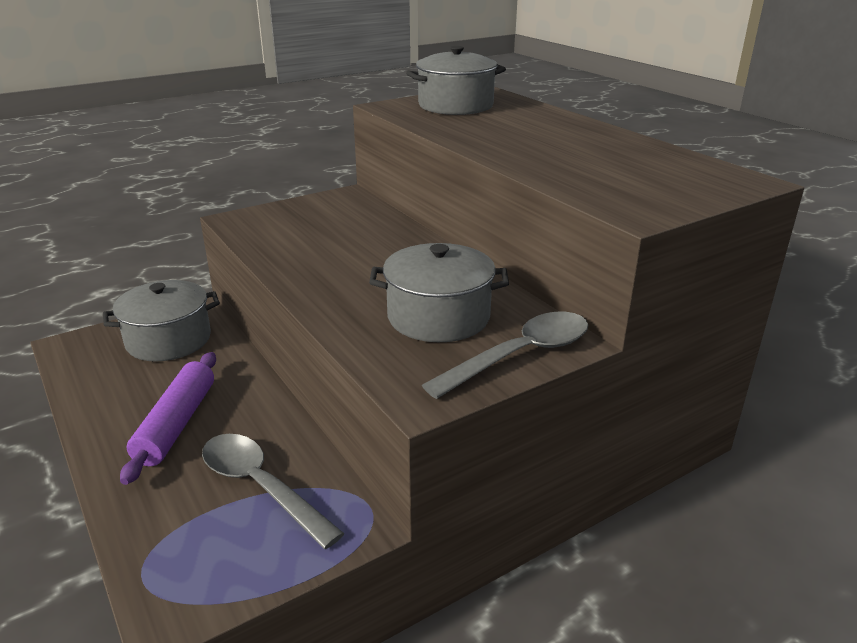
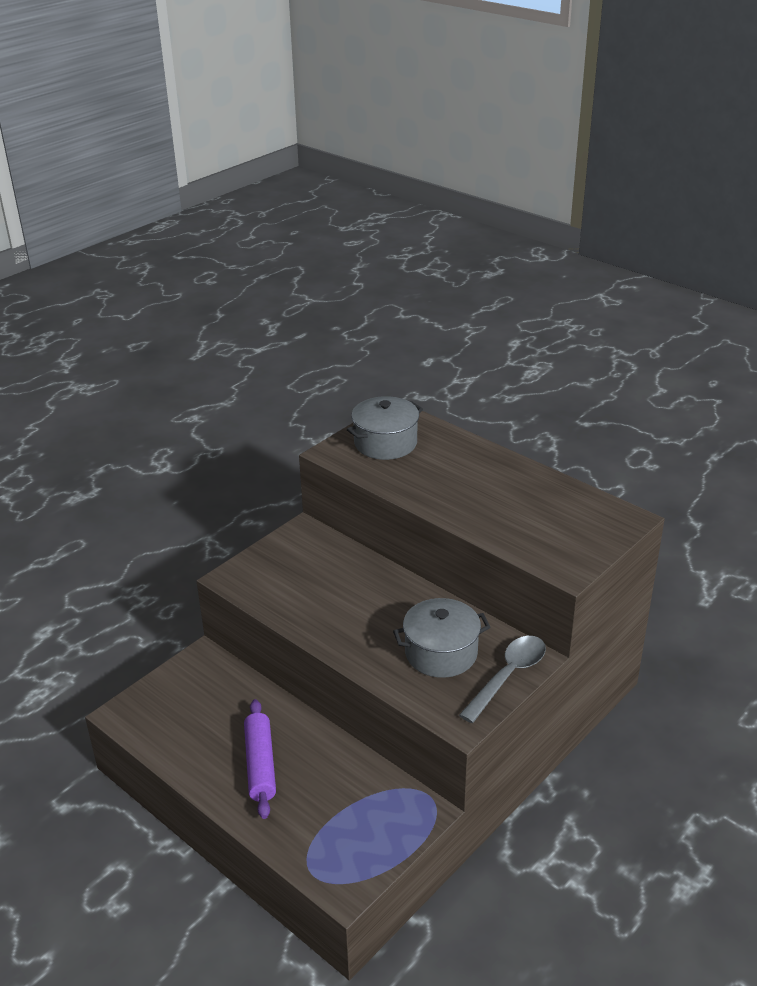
camera: 15 degrees left, 5 degrees up
(168, 340) = (201, 691): grey pot -> none
(261, 487) = (350, 798): grey spoon -> none

